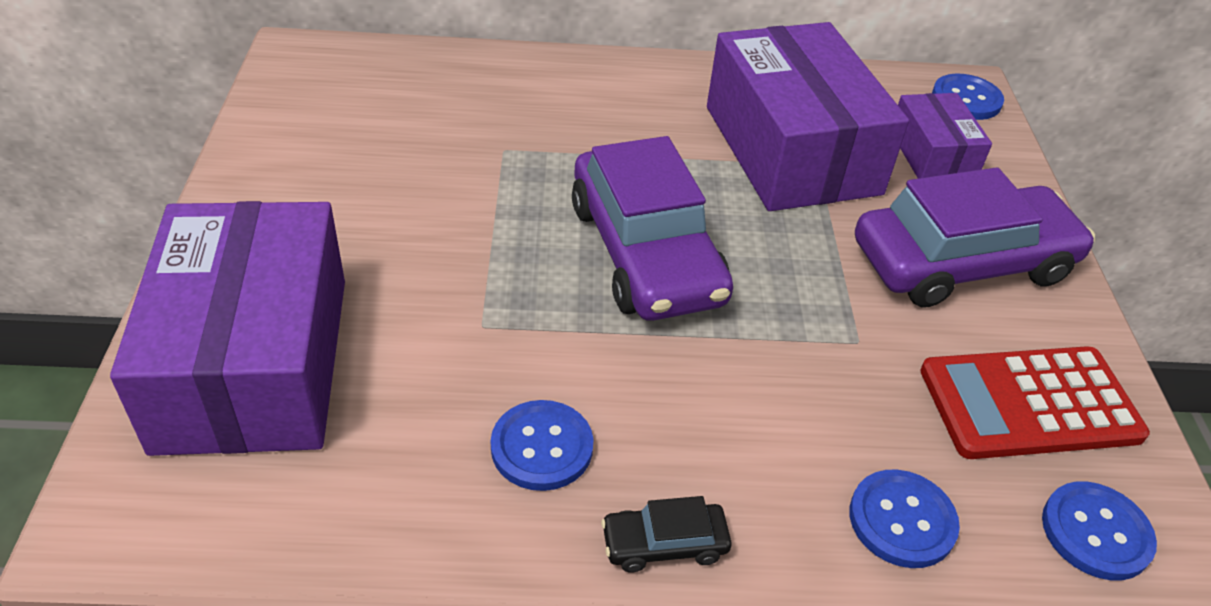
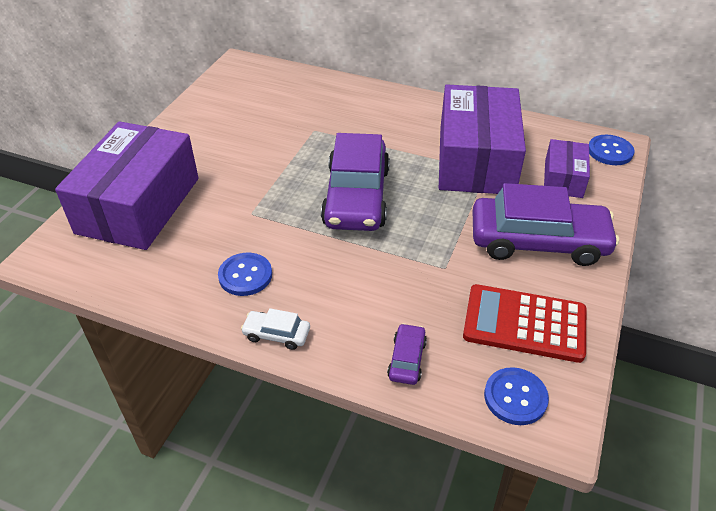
camera: 25 degrees right, 0 degrees up
(664, 544) = (276, 334): black car -> white car
(902, 520) = (407, 359): blue button -> purple car

